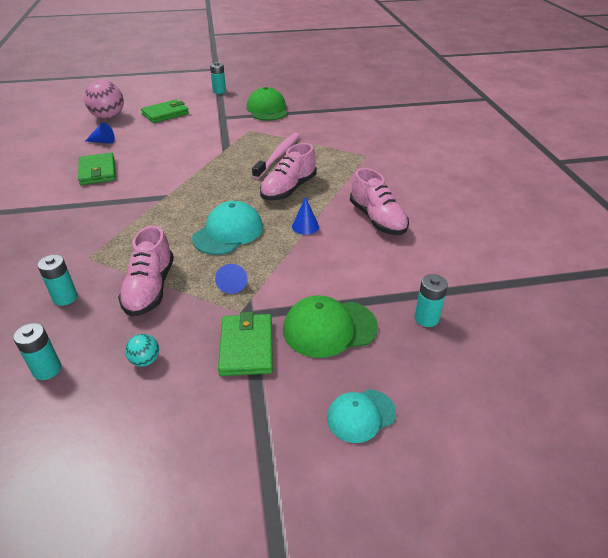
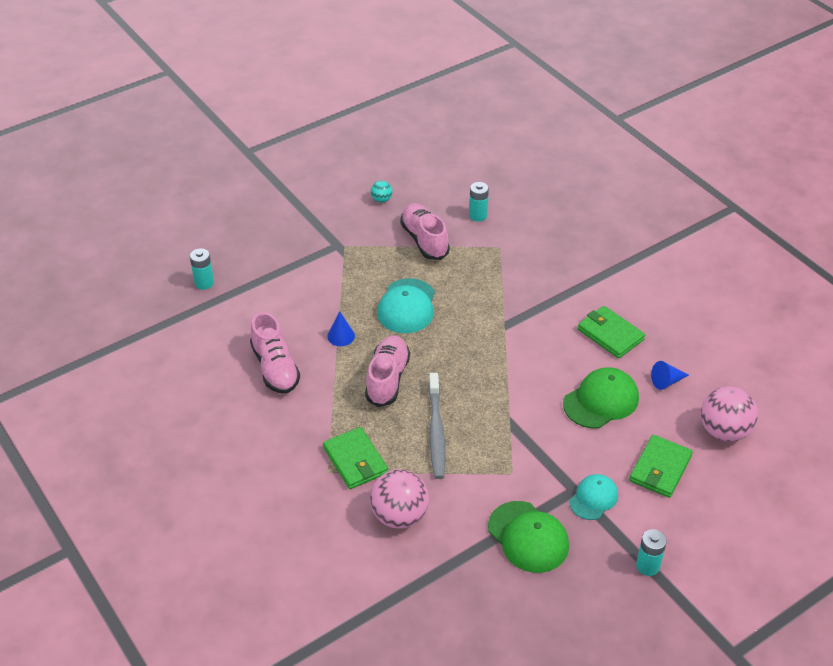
camera: 155 degrees right, 5 degrees up
(47, 369) = (435, 178): turquoise battery -> none
(232, 283) = (366, 263): blue cone -> none
(246, 347) = (323, 226): green wallet -> green wallet (355, 460)
(278, 155) = (436, 432): pink toothbrush -> grey toothbrush
(329, 328) = (273, 254): green cap -> green cap (601, 401)
(332, 130) = (399, 516): none -> pink ball
(360, 415) = (231, 213): turquoise cap -> turquoise cap (593, 498)
(377, 219) = (275, 368): pink shoe -> pink shoe turned 150 degrees counterclockwise

